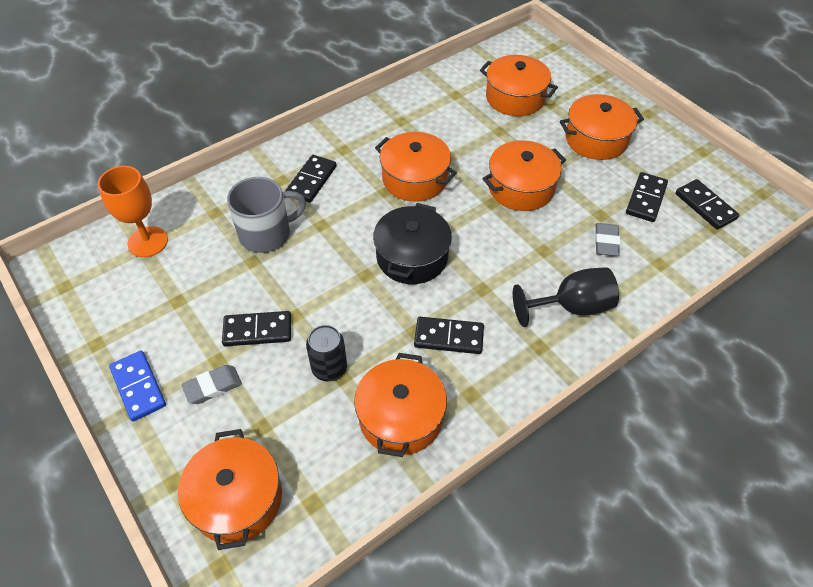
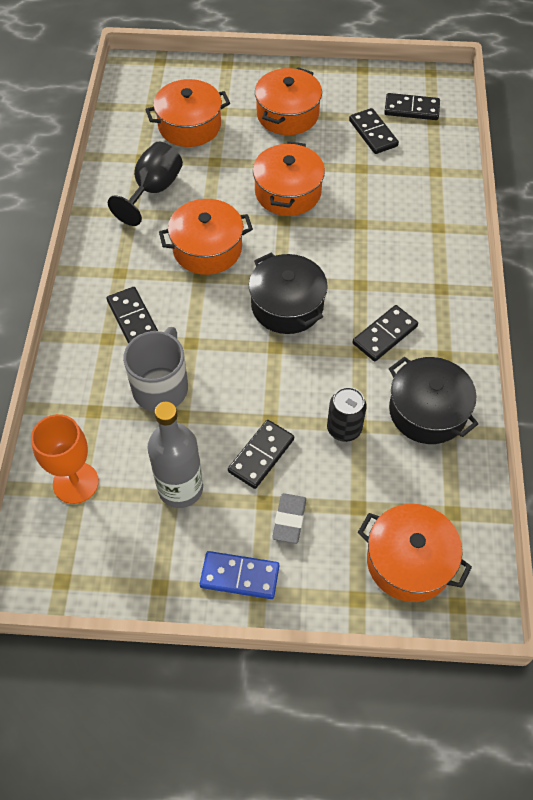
camera: 50 degrees left, 5 degrees up
(188, 301) = (180, 488): none -> grey bottle
(400, 417) = (427, 411): orange pot -> black pot
(571, 307) = (425, 246): black goblet -> black goblet (153, 190)
(606, 242) = (388, 184): grey eraser -> none

